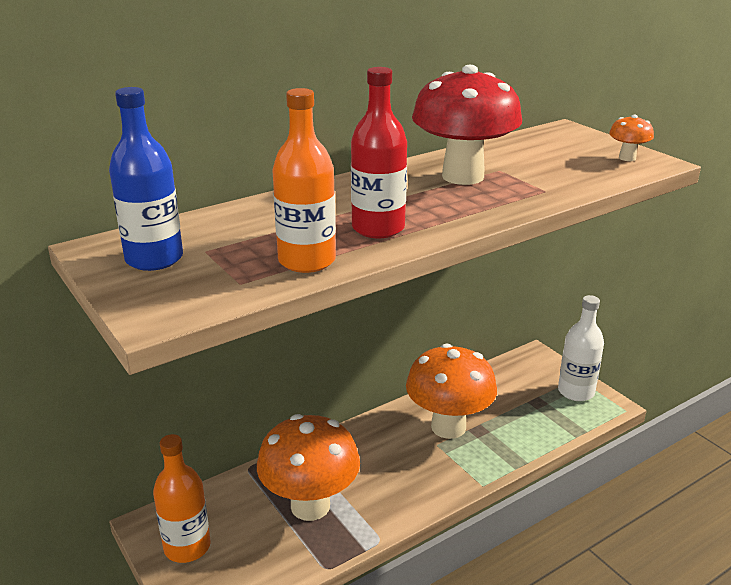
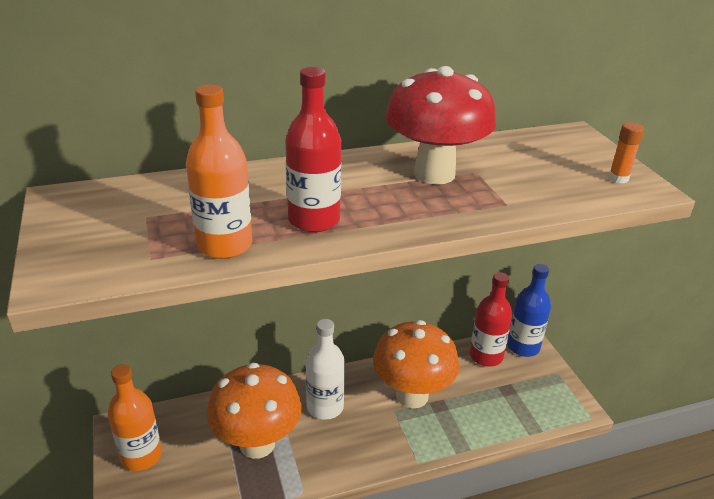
camera: 15 degrees right, 5 degrees up
(154, 259) = (98, 218): blue bottle -> blue bottle (523, 347)
(503, 377) = (486, 356): none -> red bottle
(576, 392) = (550, 387): white bottle -> white bottle (325, 407)
(627, 158) = (618, 178): orange mushroom -> orange glue stick

